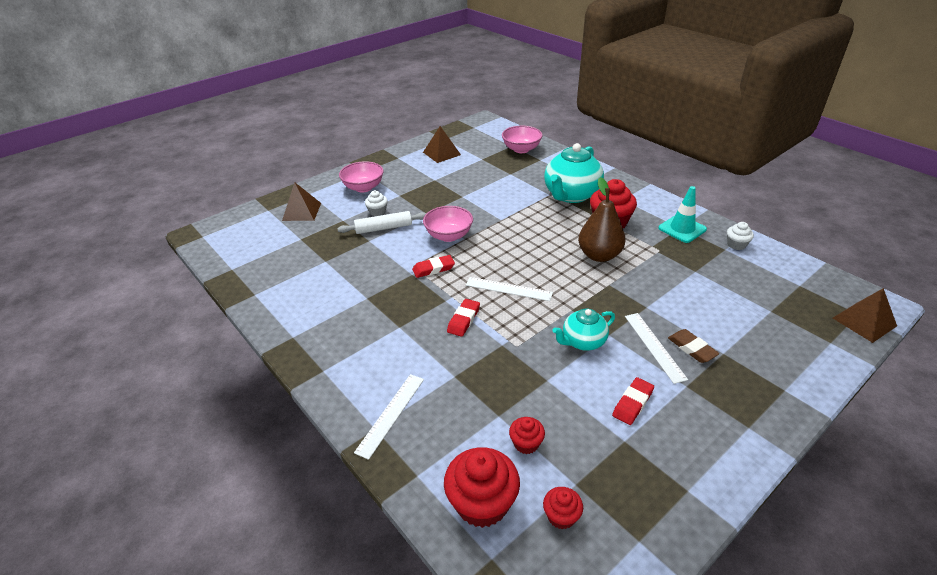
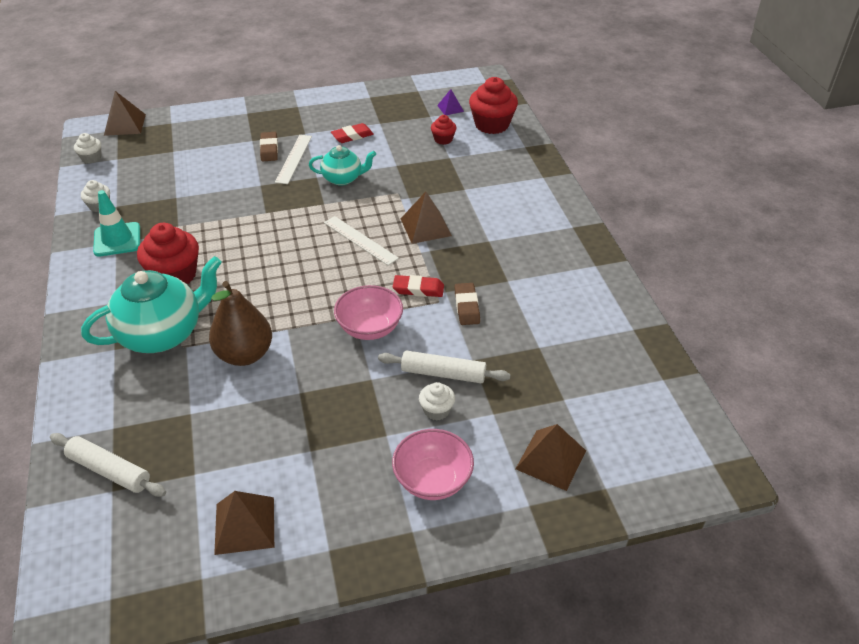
camera: 155 degrees left, 5 degrees up
(390, 269) = (466, 306): none -> brown eraser
(391, 414) = (527, 181): white ruler -> none
(463, 320) = (425, 227): red eraser -> brown pyramid
(521, 149) = (109, 470): pink bowl -> white rolling pin
(561, 516) = (450, 108): red cupcake -> purple pyramid
(599, 255) = (237, 242): brown pear -> brown pear (245, 354)
(819, 277) = (91, 158): none -> white cupcake

